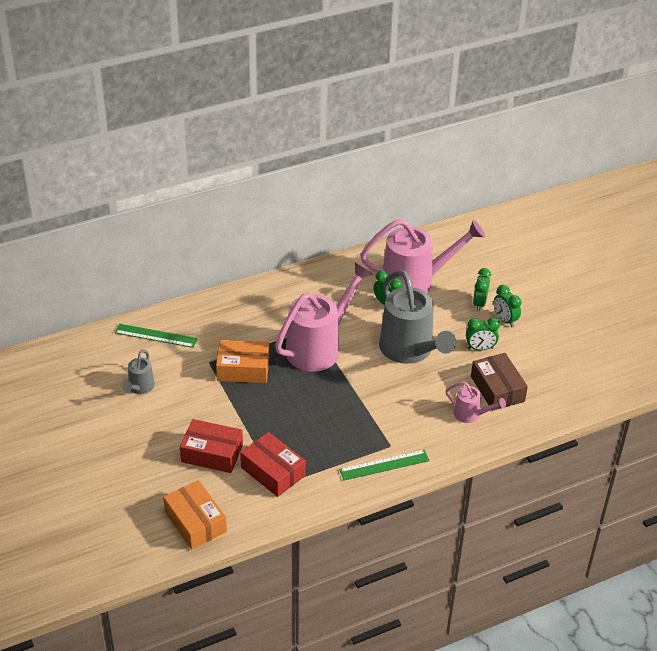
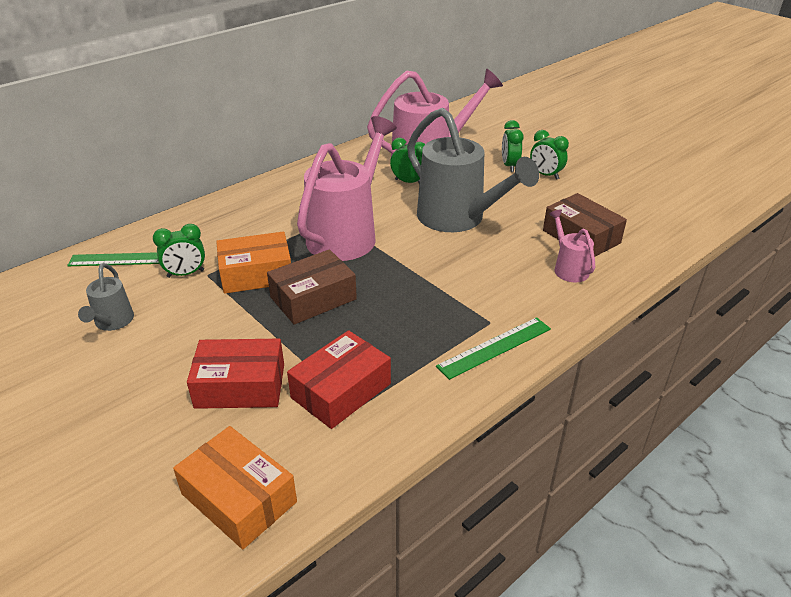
camera: 15 degrees left, 5 degrees down
(273, 471) = (341, 390): red box -> red box turned 75 degrees counterclockwise
(276, 398) = (313, 298): none -> brown box
(471, 415) = (568, 268): pink watering can -> pink watering can turned 120 degrees counterclockwise
(480, 348) = (536, 203): green clock -> green clock (185, 274)

